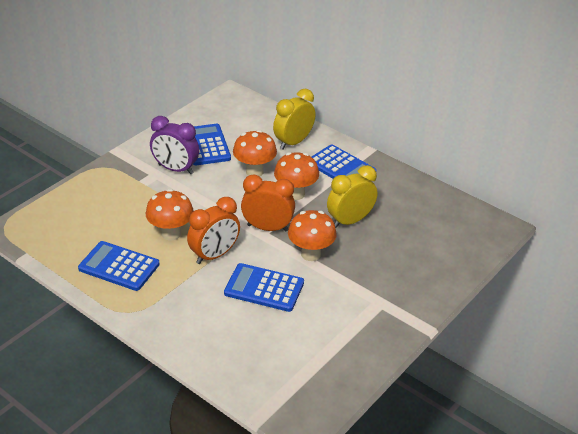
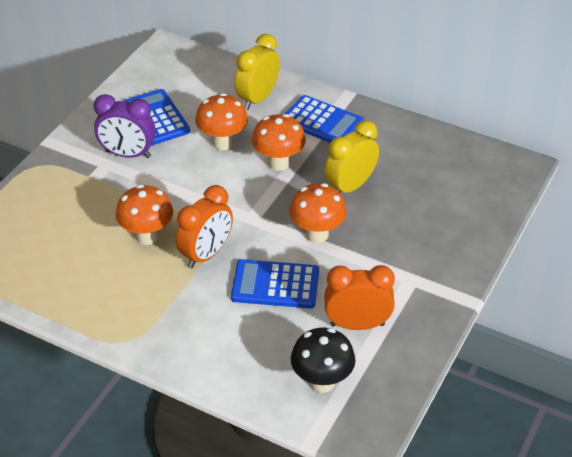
camera: 10 degrees left, 5 degrees up
(119, 266) = (98, 287): blue calculator -> none
(267, 228) = (258, 210): orange clock -> orange clock (357, 324)
(279, 372) = (322, 382): none -> black mushroom

